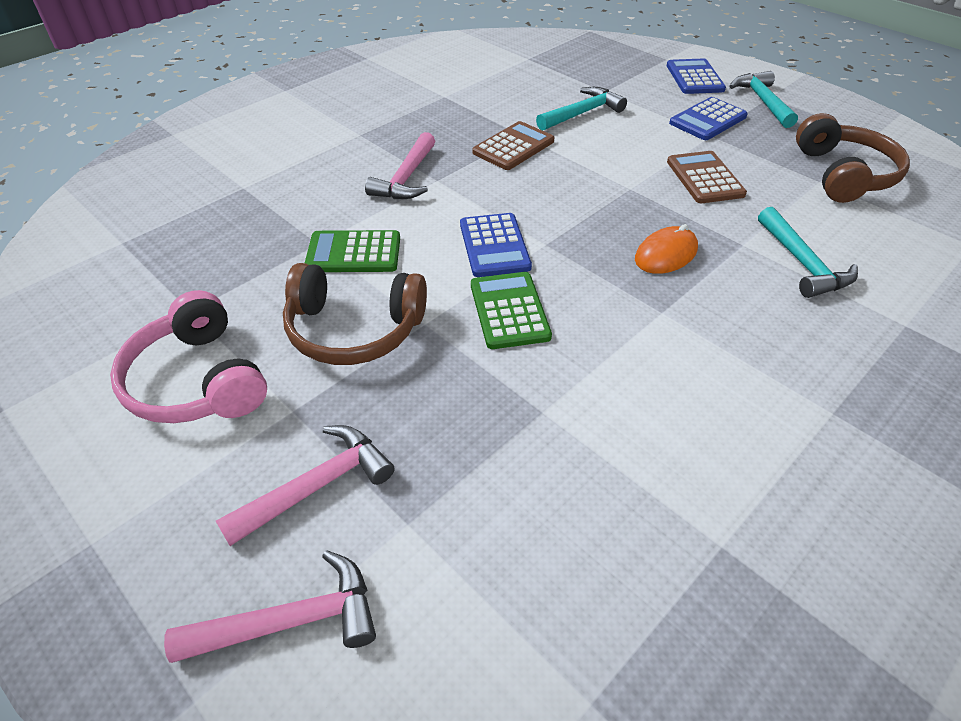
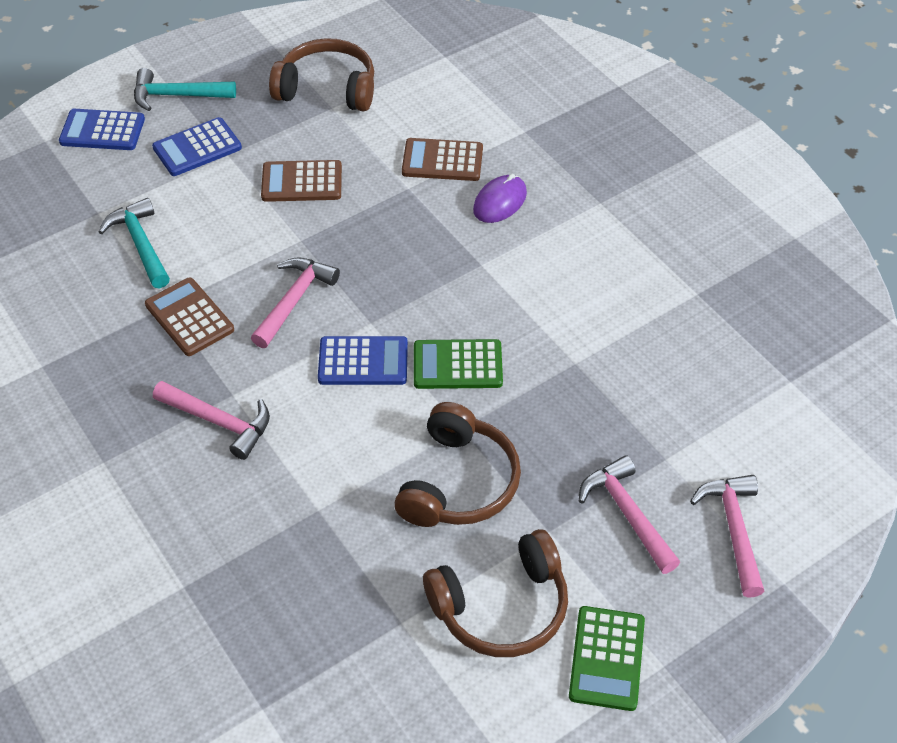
camera: 80 degrees left, 5 degrees up
(197, 380) = (501, 606): pink headphones -> brown headphones
(354, 253) = (343, 478): green calculator -> green calculator (606, 658)
(554, 195) = (294, 300): none -> pink hammer
(666, 254) = (408, 242): orange mouse -> none
(708, 120) = (197, 148): blue calculator -> blue calculator turned 90 degrees clockwise
(769, 316) = (500, 202): none -> purple mouse
(802, 263) = (442, 161): turquoise hammer -> brown calculator

